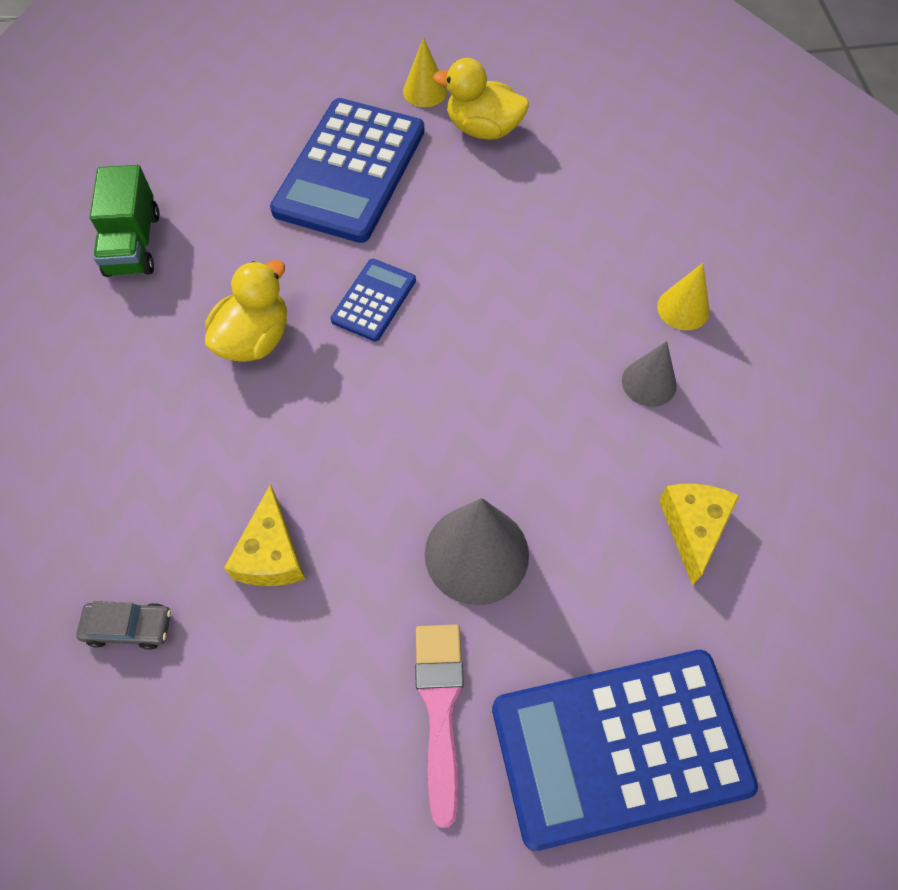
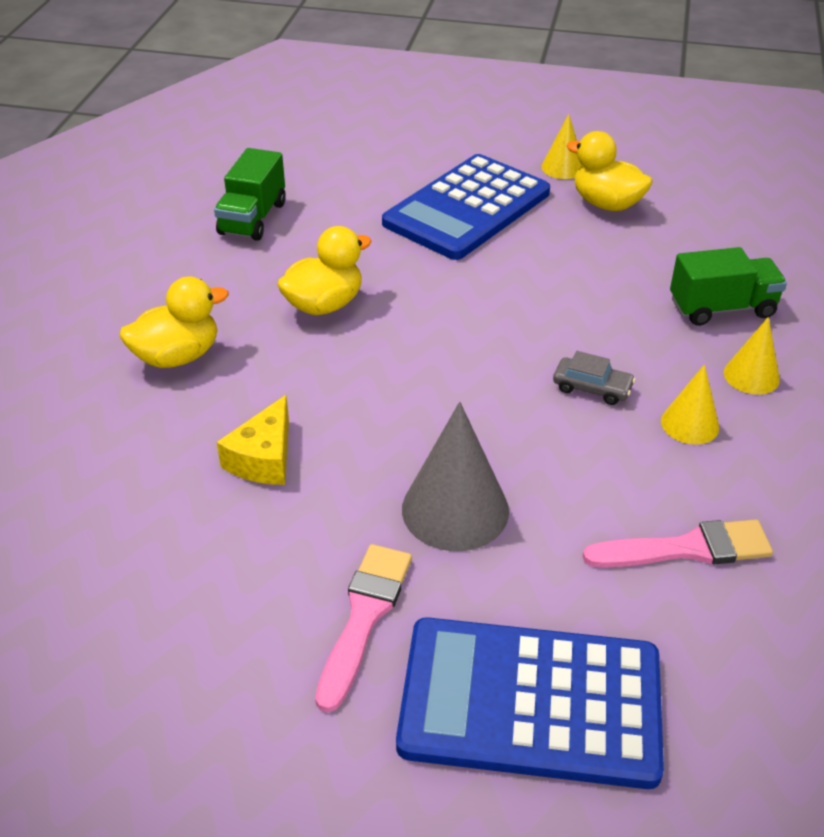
camera: 20 degrees right, 20 degrees down
(129, 453) = (177, 356): none -> yellow duck
(129, 627) = (115, 476): grey car -> grey car (592, 388)
(374, 300) = (445, 302): blue calculator -> none
(632, 233) = (722, 308): none -> green truck
(649, 383) = (690, 424): grey cone -> yellow cone
(693, 528) = (687, 549): yellow cheese -> pink brush

